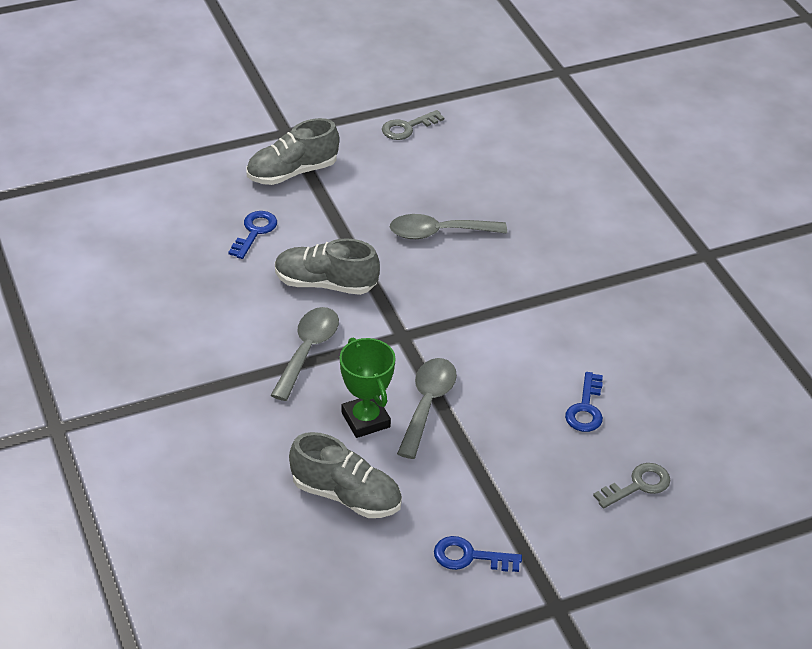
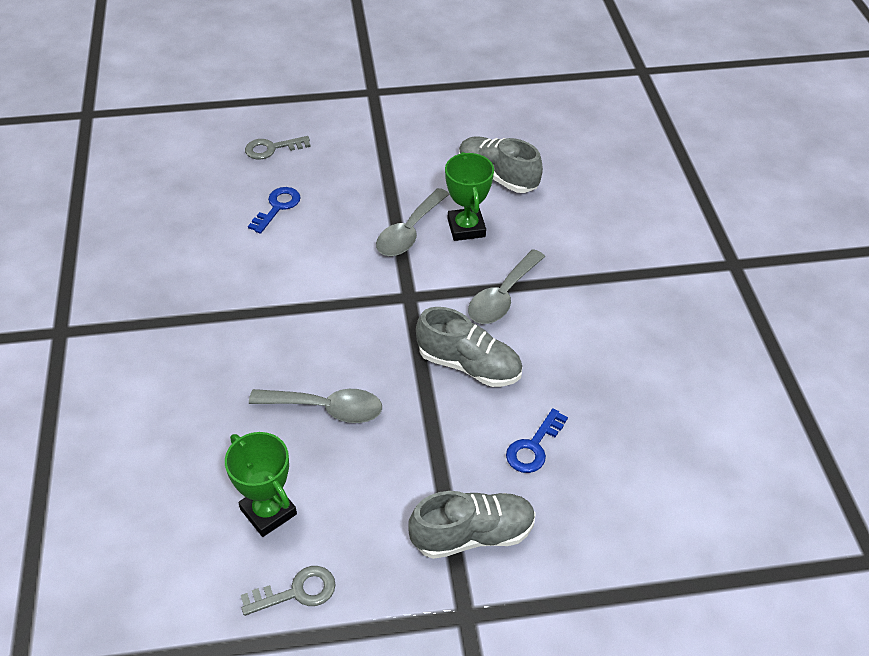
camera: 165 degrees left, 5 degrees up
(450, 164) = (268, 511): none -> green trophy
(469, 557) = (419, 126): blue key -> none

